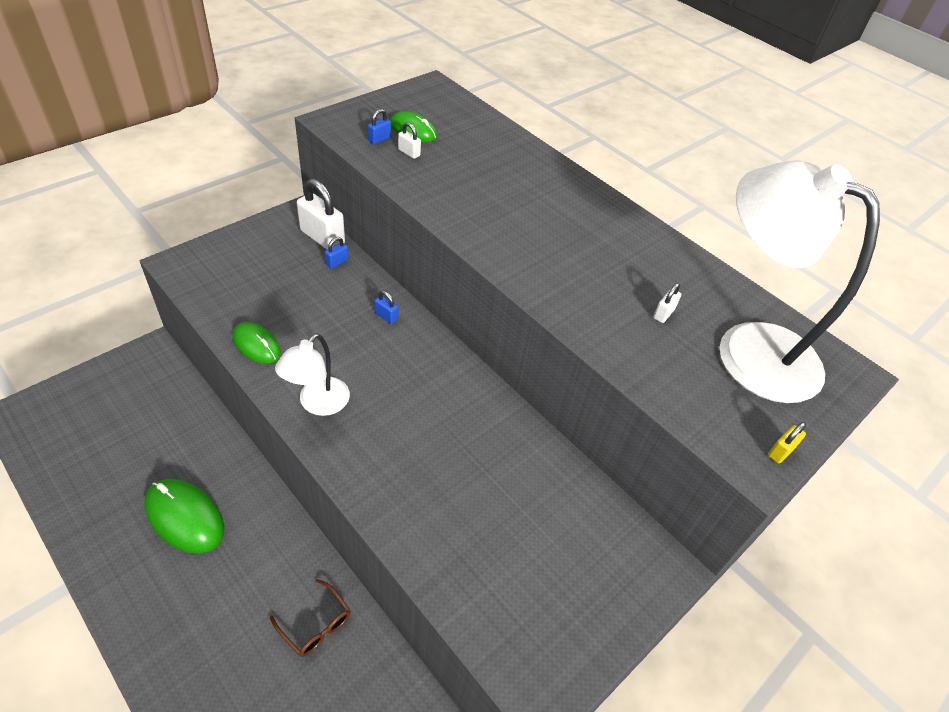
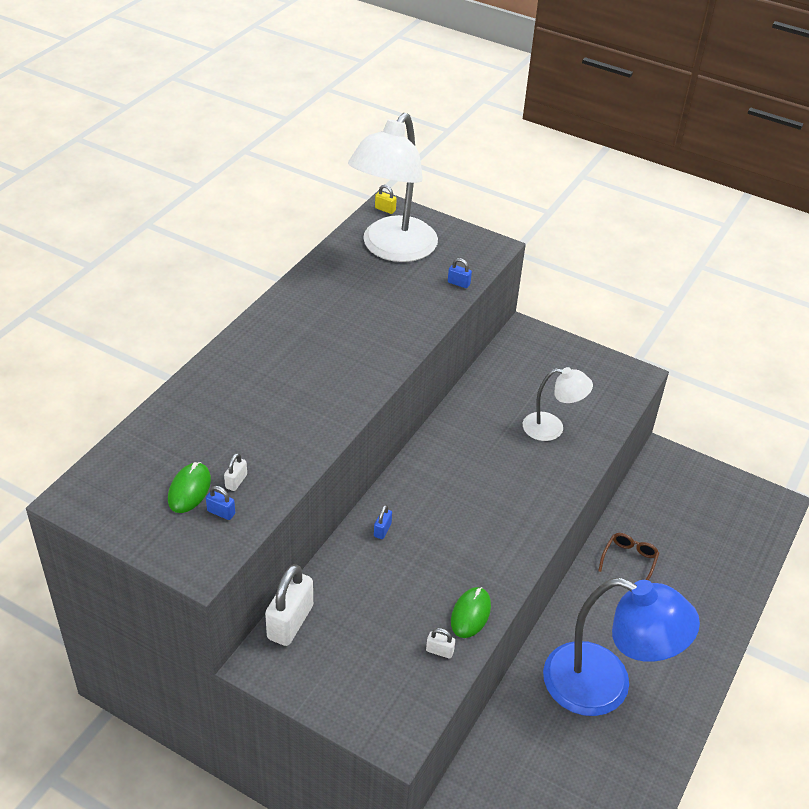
camera: 105 degrees left, 5 degrees down
(185, 517) = (604, 686): green mouse -> blue lamp
(318, 404) = (508, 544): white lamp -> white lamp (552, 428)
(337, 262) = (325, 594): blue padlock -> blue padlock (458, 283)
(663, 314) = (381, 289): white padlock -> white padlock (439, 651)
(780, 451) = (476, 237): yellow padlock -> yellow padlock (385, 209)

